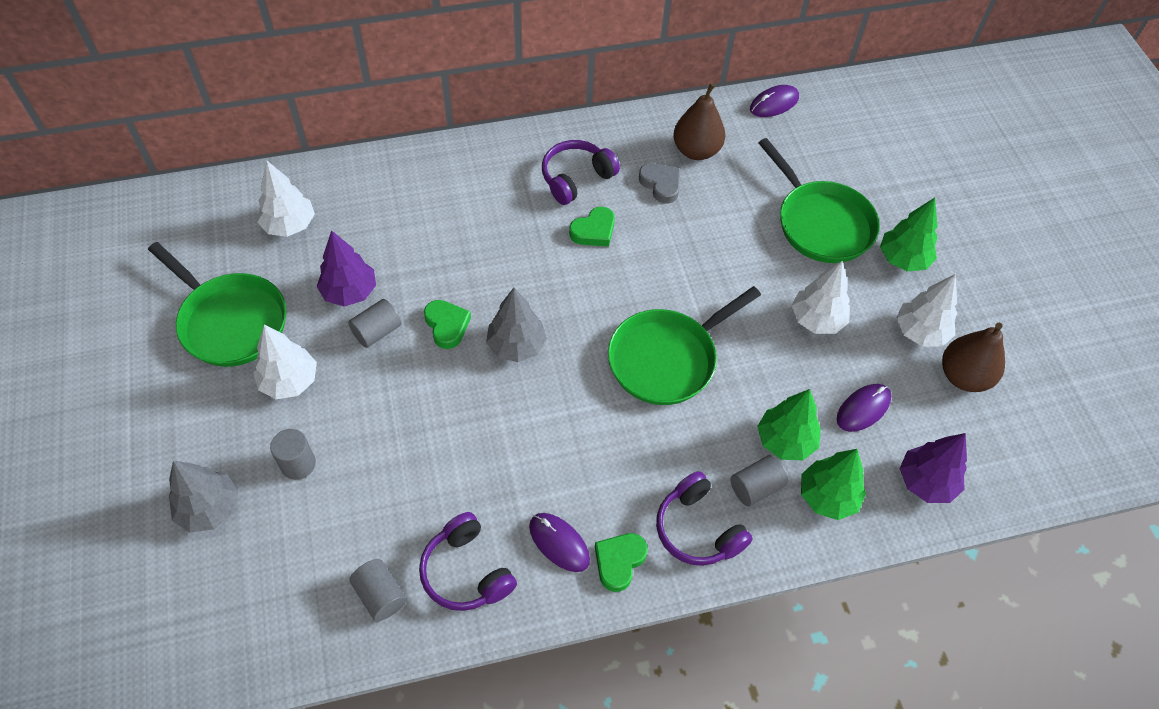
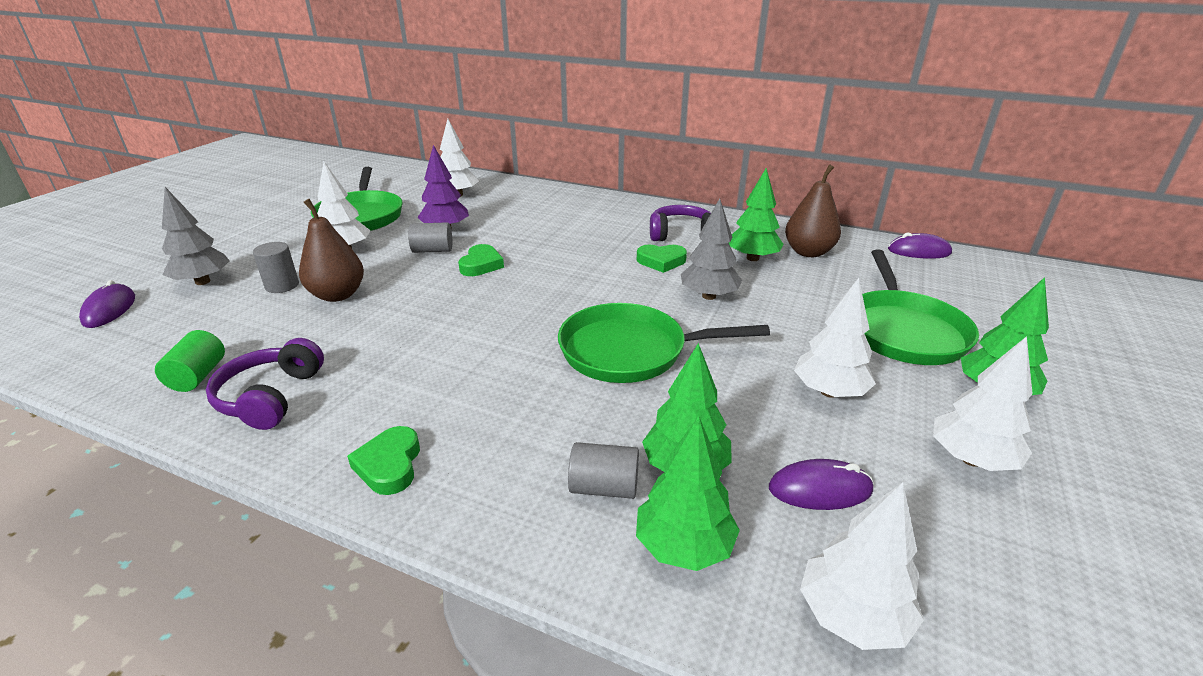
camera: 40 degrees right, 25 degrees down
(380, 595) = (198, 376): grey cylinder -> green cylinder
(516, 345) = (514, 293): grey tree -> grey tree (709, 296)
(559, 543) = (363, 420): purple mouse -> purple mouse (109, 309)
(619, 561) = (389, 465): green heart -> green heart turned 75 degrees counterclockwise
(661, 184) = (752, 258): grey heart -> green tree
(697, 529) = (497, 485): purple headphones -> none
(926, 482) = (852, 616): purple tree -> white tree
(963, 376) = (1014, 532): brown pear -> brown pear (337, 295)

